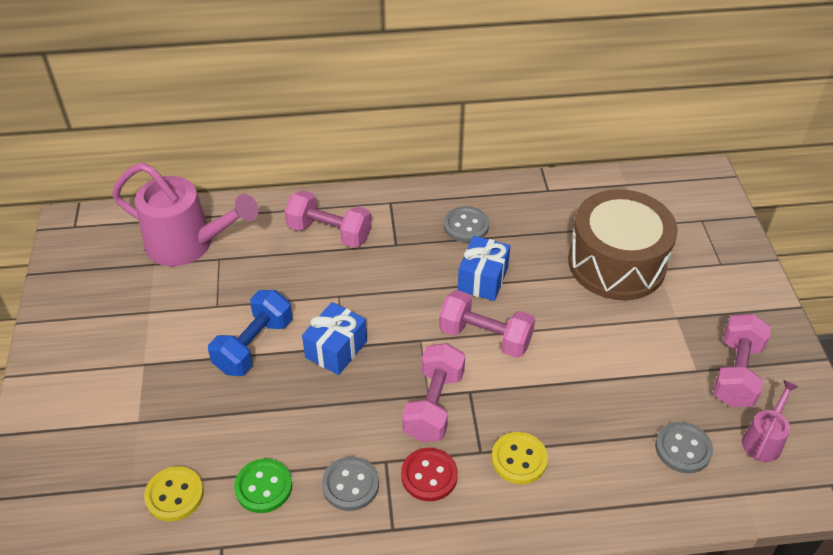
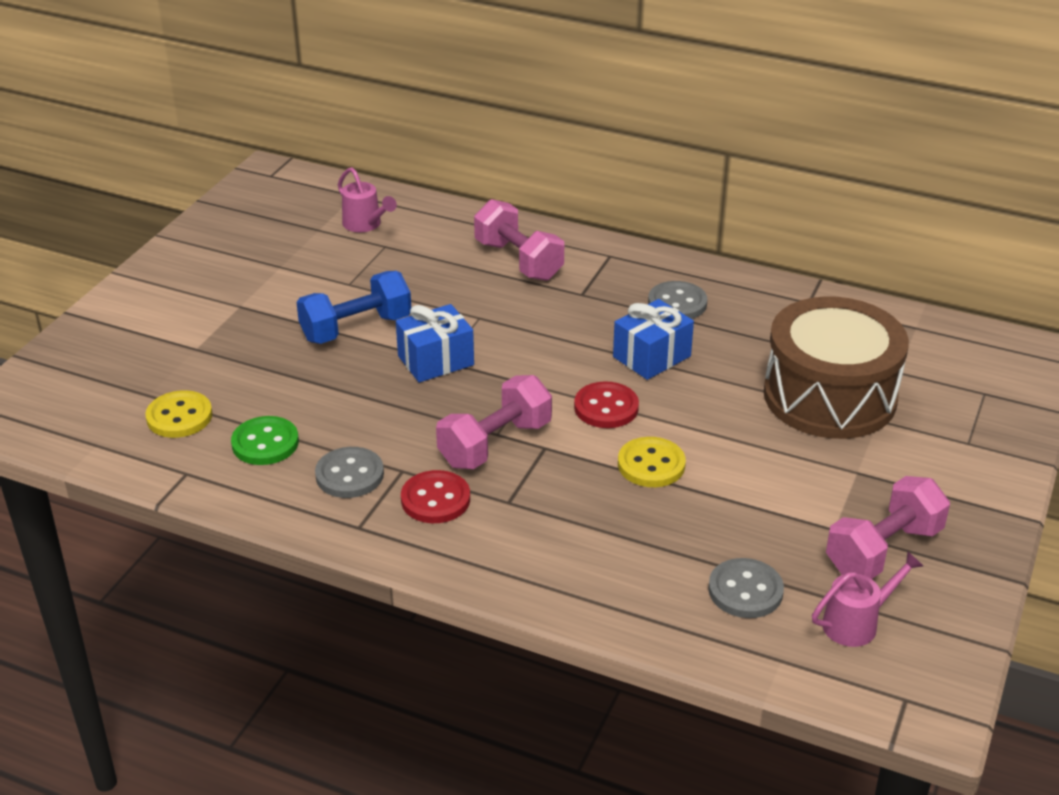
camera: 30 degrees right, 10 degrees down
(188, 245) = (365, 225): pink watering can -> pink watering can, size x0.49
(485, 337) = (606, 407): pink dumbbell -> red button
(519, 459) = (544, 524): yellow button -> yellow button (651, 464)

